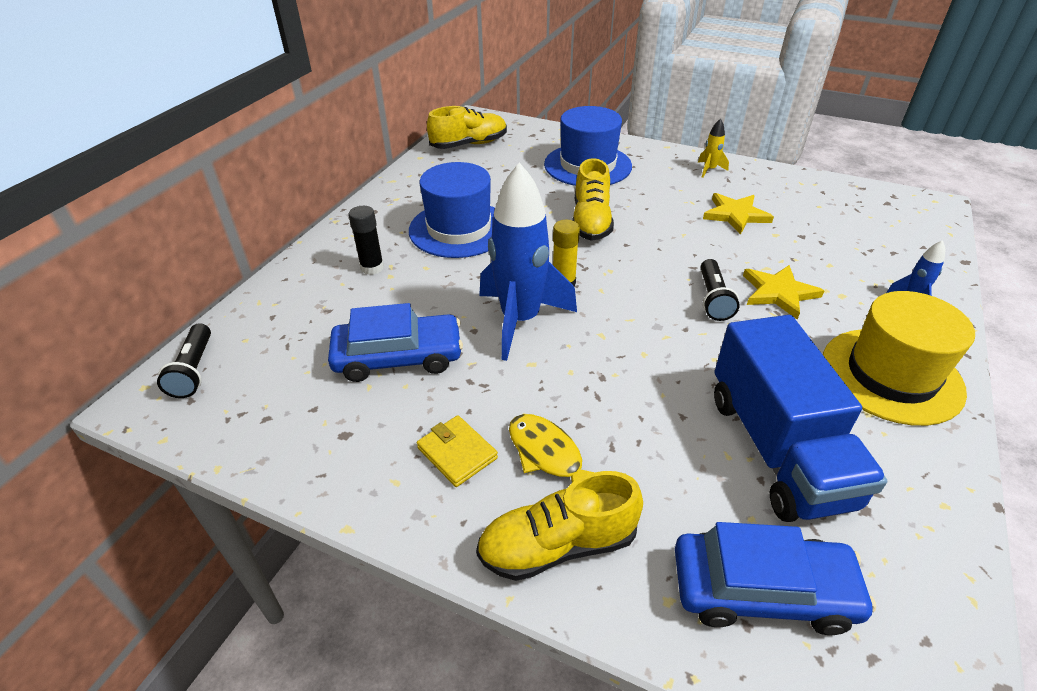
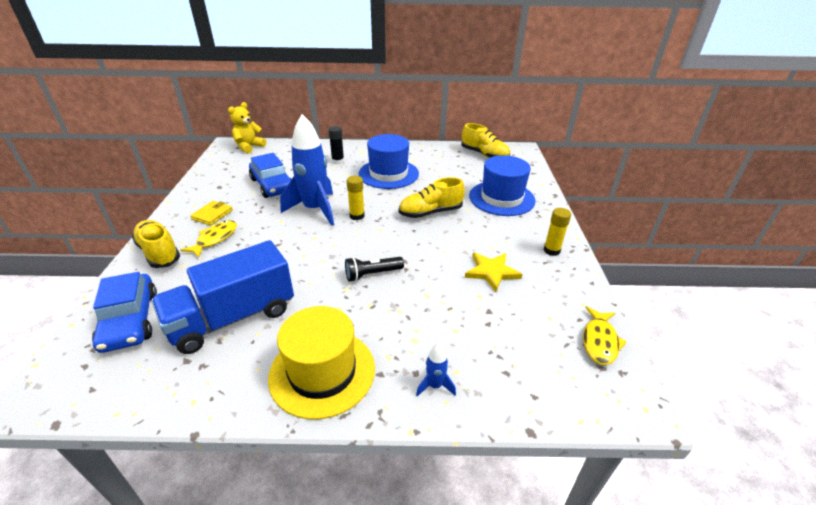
camera: 65 degrees right, 5 degrees down
(193, 370) = (249, 147): black flashlight -> yellow teddy bear
(709, 170) = (551, 250): yellow rocket -> yellow glue stick
(778, 293) = (397, 304): yellow star -> none
(854, 192) = (600, 341): none -> yellow fish

